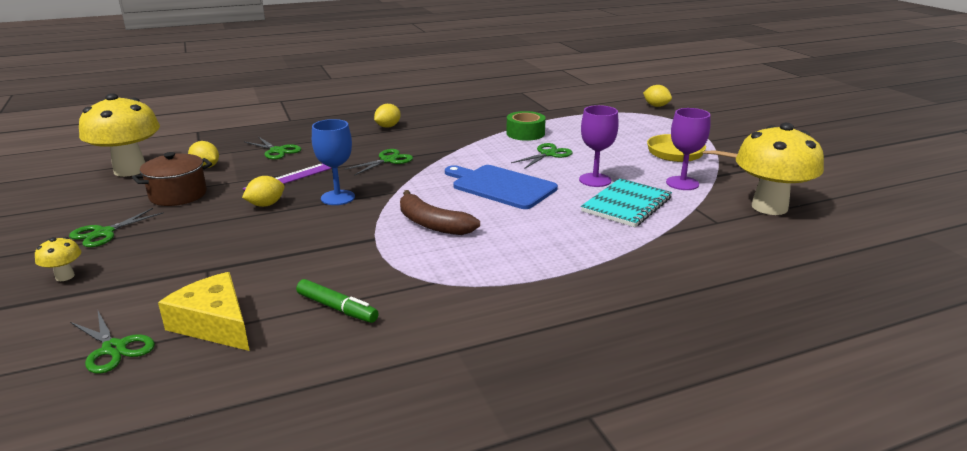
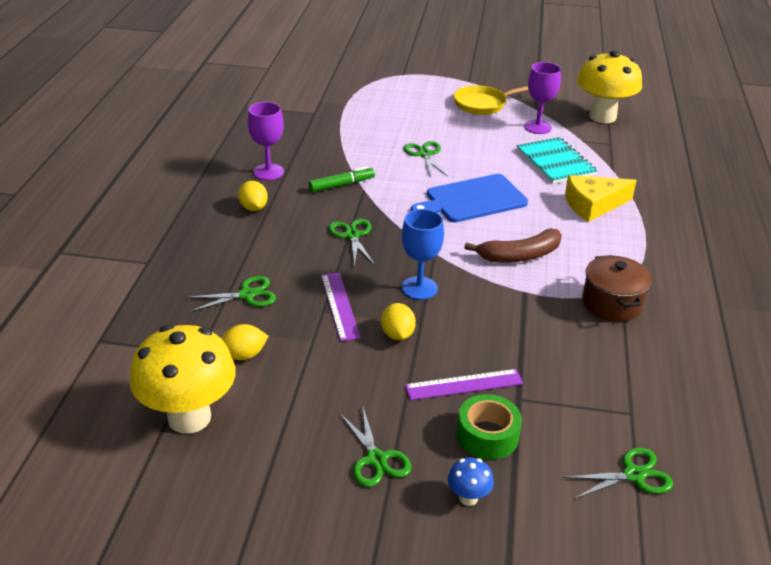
camera: 60 degrees left, 10 degrees up
(65, 276) = (468, 498): yellow mushroom -> blue mushroom
(178, 195) = (314, 389): brown pot -> brown pot (612, 303)
(214, 243) = (464, 384): none -> purple ruler
(214, 324) = (623, 411): yellow cheese -> yellow cheese (593, 205)
(337, 308) = (634, 342): green marker -> green marker (341, 185)
(525, 133) = (363, 146): green tape -> green tape (487, 436)
(595, 180) = (499, 156): purple goblet -> purple goblet (268, 172)
(656, 106) = (368, 67): yellow lemon -> none

